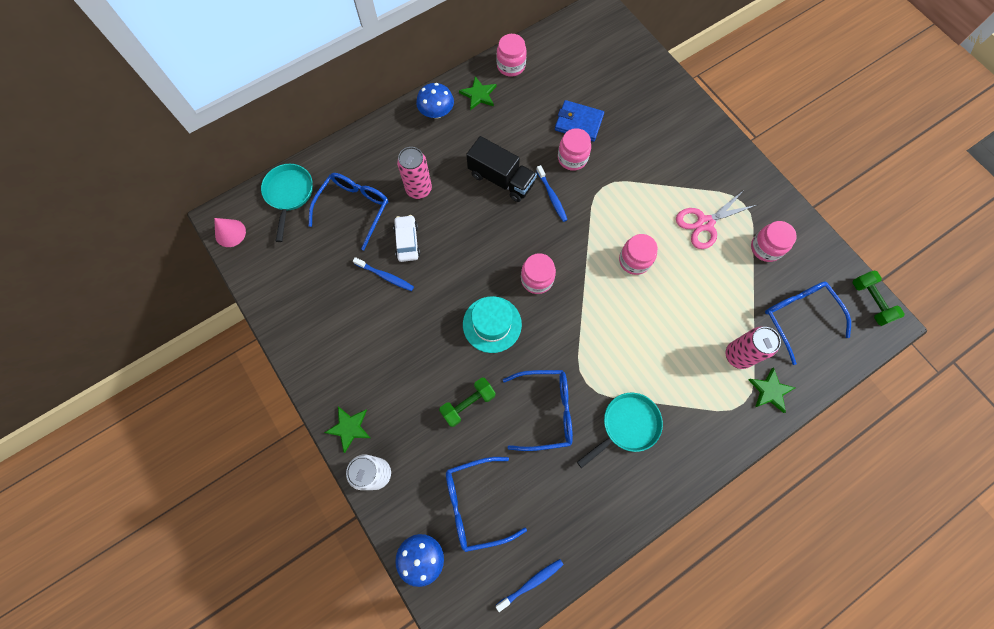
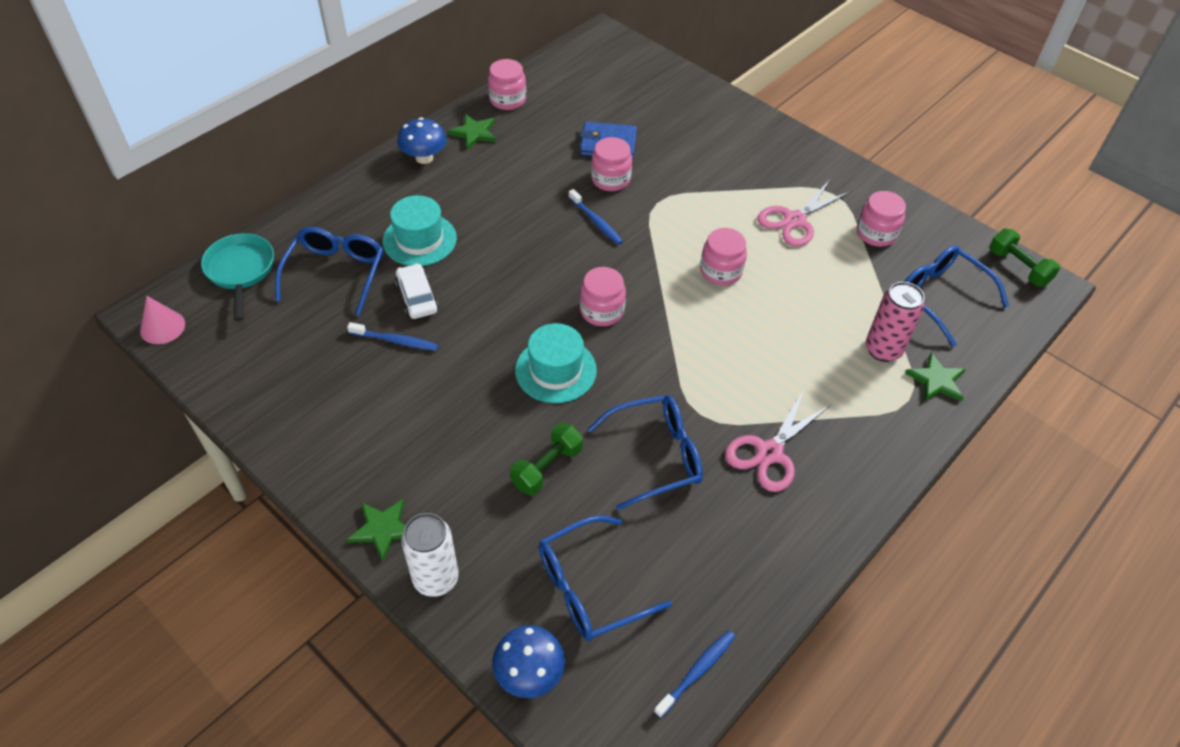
camera: 15 degrees left, 20 degrees down
(419, 189) = (419, 239): pink can -> turquoise hat
(501, 179) = (526, 213): black truck -> none
(627, 425) = (769, 452): turquoise pan -> pink scissors

